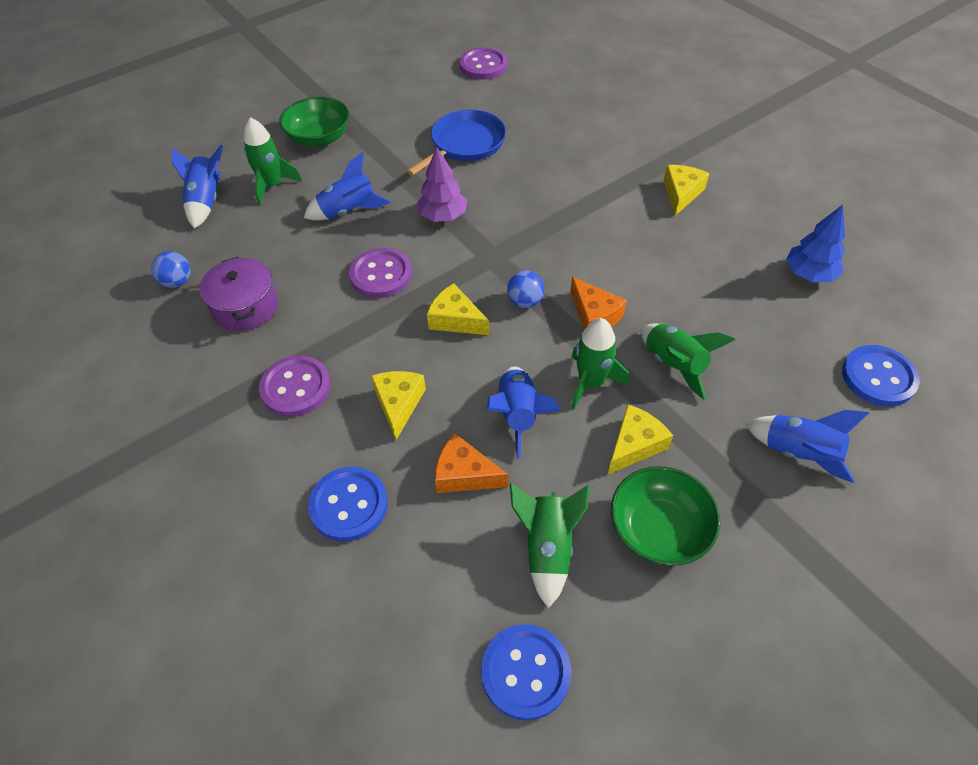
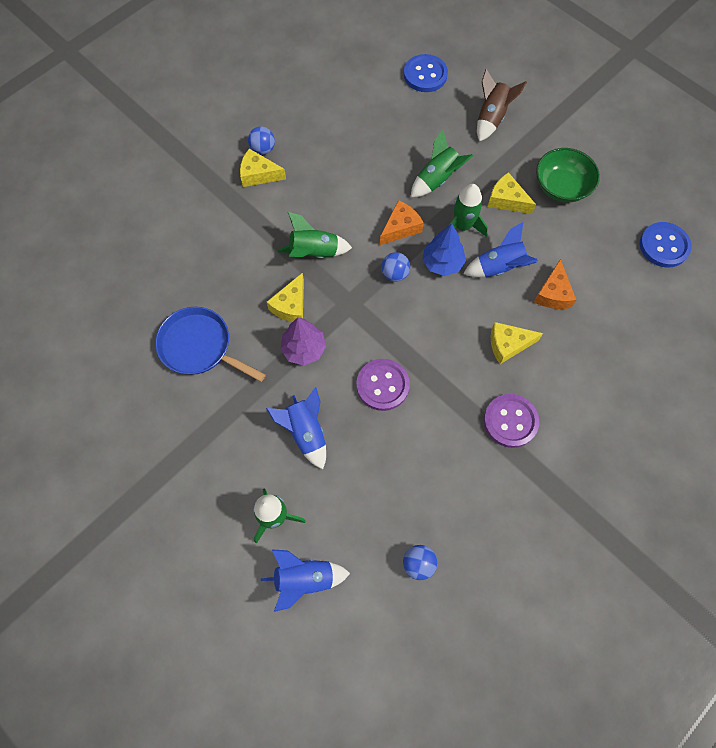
camera: 100 degrees left, 15 degrees up
(245, 307) = (437, 489): purple pot -> none
(319, 138) = (193, 492): green bowl -> none
(349, 505) = (594, 359): blue button -> none
(455, 320) = (422, 320): yellow cheese -> yellow cheese (291, 305)
(483, 66) = (60, 349): purple button -> none
(547, 548) = (590, 242): green rocket -> green rocket (314, 253)
(719, 199) = (263, 149): none -> blue ball
(798, 453) = (491, 118): blue rocket -> brown rocket
(809, 274) = (339, 101): blue tree -> blue tree (442, 263)

